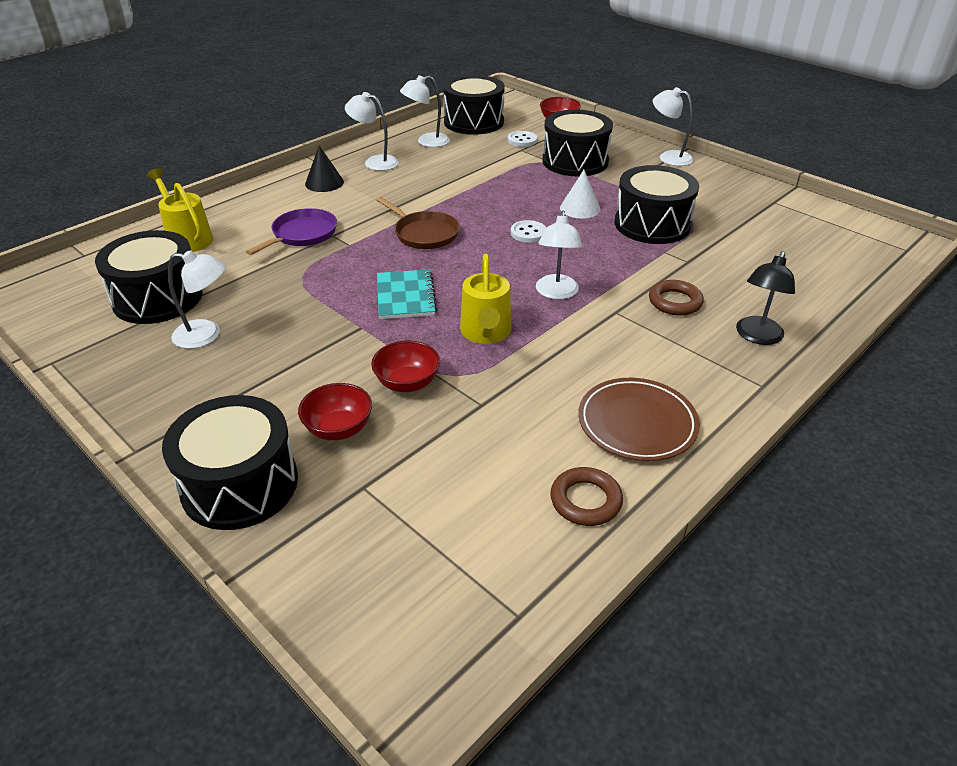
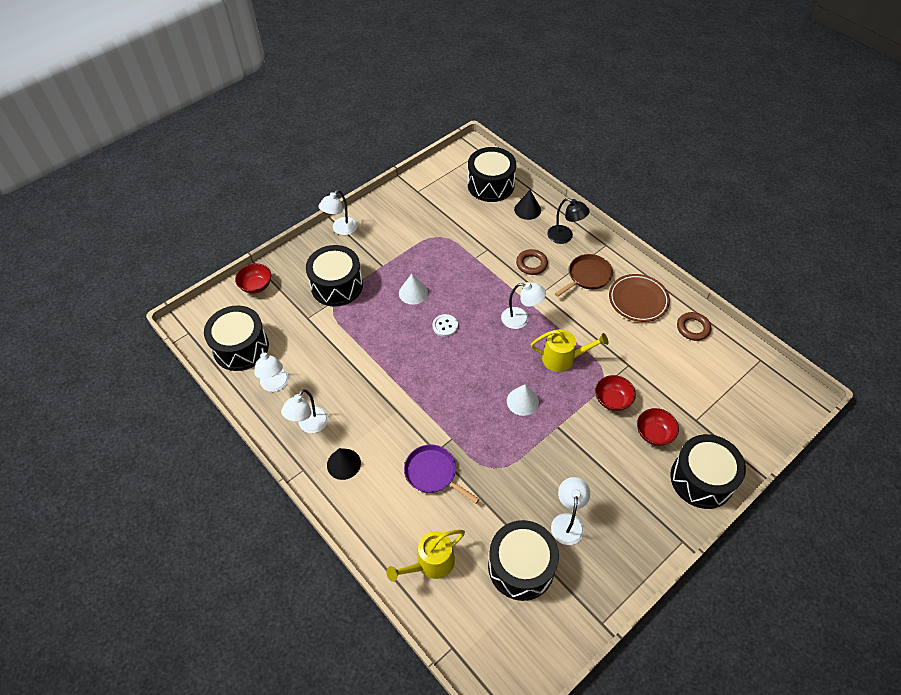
camera: 85 degrees left, 15 degrees up
(405, 296) = (522, 401): turquoise notebook -> white cone
(424, 234) = (440, 389): brown pan -> brown pan (588, 276)
(522, 140) = (289, 315): white button -> none
(652, 224) = (440, 257): black drum -> black drum (491, 185)
(799, 297) = (527, 209): none -> black cone

